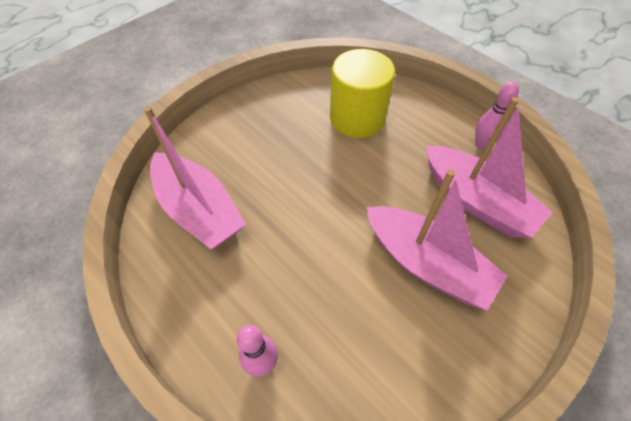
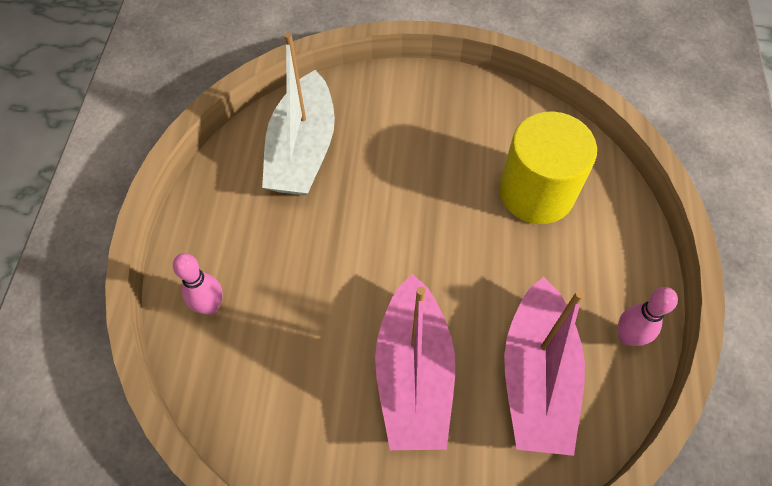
camera: 50 degrees right, 5 degrees up
(199, 210) = (303, 150): pink boat -> white boat

